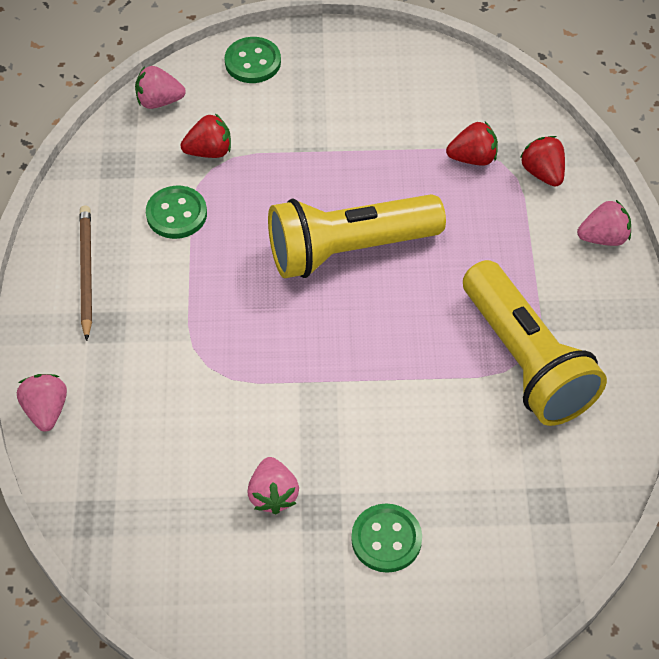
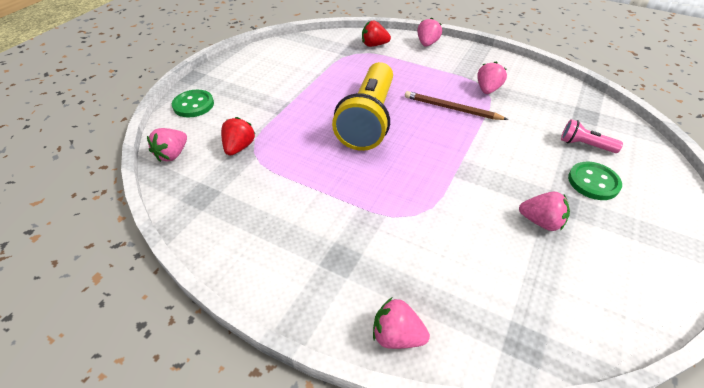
camera: 60 degrees left, 10 degrees down
(86, 272) = (279, 252): brown pencil -> brown pencil (451, 108)
(176, 214) = (274, 181): green button -> none
(466, 516) = (585, 145): none -> pink flashlight
(473, 158) = (345, 59): red strawberry -> none
(525, 360) = (487, 89): yellow flashlight -> pink strawberry

